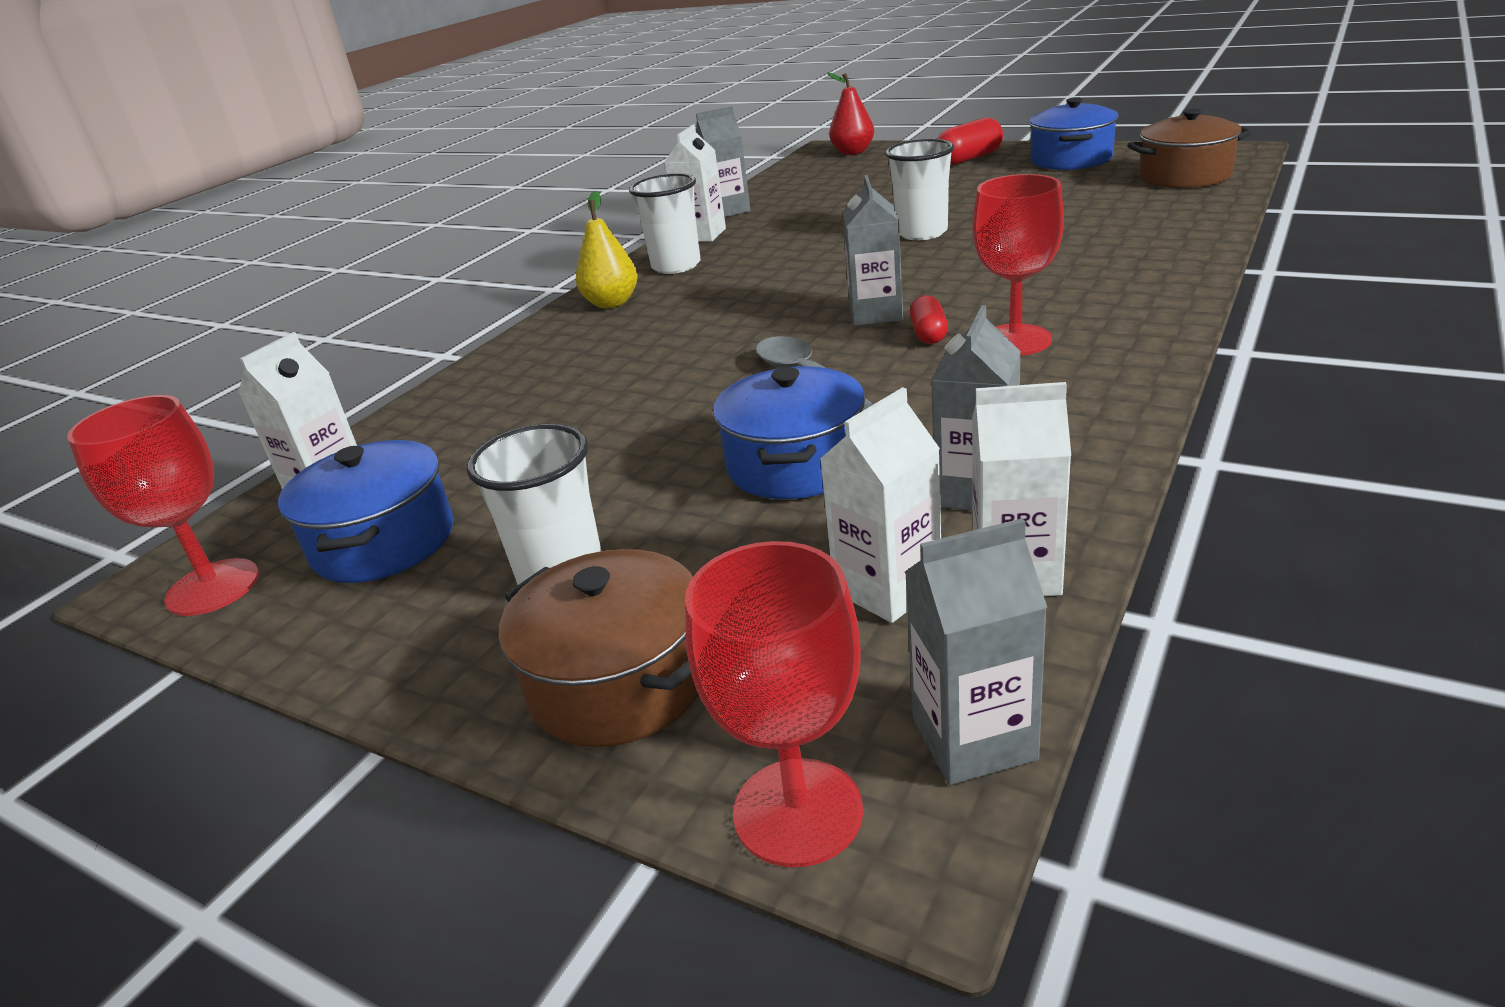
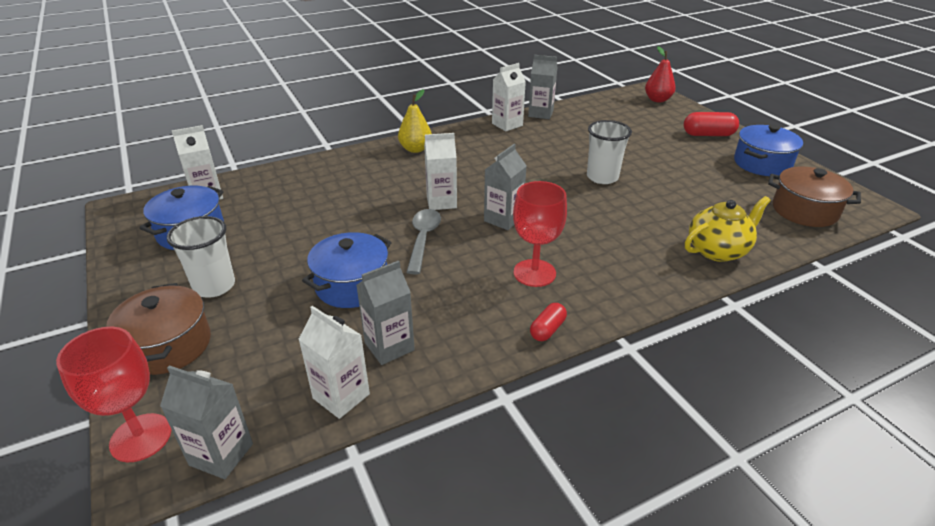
camera: 30 degrees right, 5 degrees up
(213, 587) = (129, 220): red goblet -> none
(676, 266) = (469, 139): white cup -> none
(887, 589) = (292, 369): white carton -> white carton (441, 202)
(929, 334) = (506, 245): red capsule -> red capsule (547, 329)
(1169, 237) = (718, 250): none -> yellow teapot

